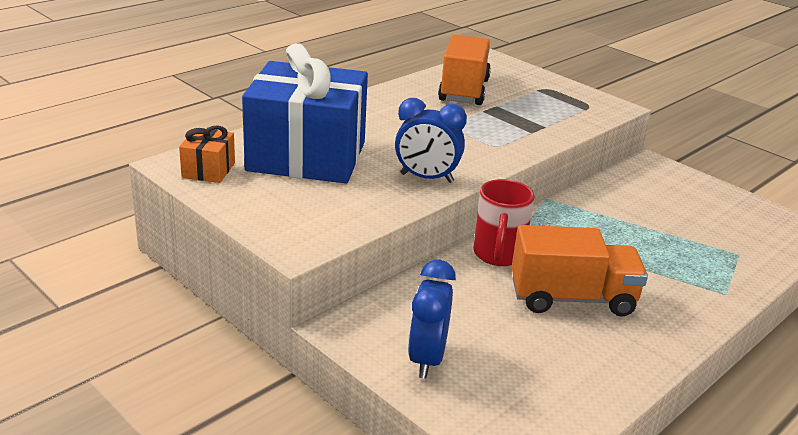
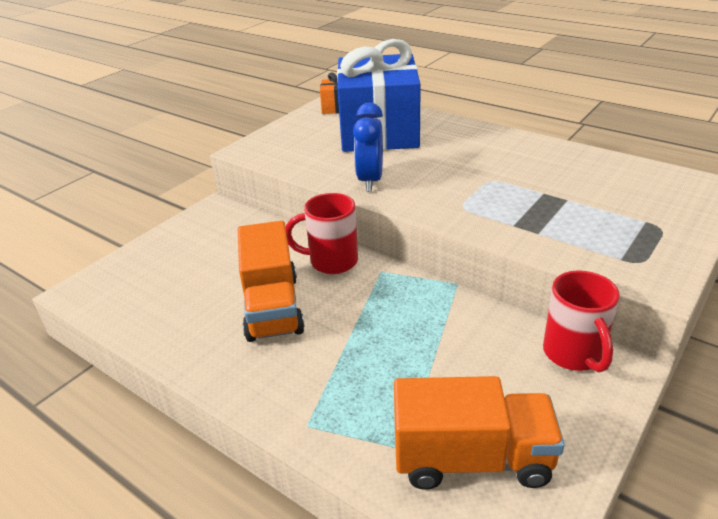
camera: 85 degrees right, 5 degrees up
(427, 359) = (183, 242): blue clock -> none
(464, 90) = (587, 178): orange truck -> orange truck (471, 459)
(636, 174) = (574, 354): none -> red mug

